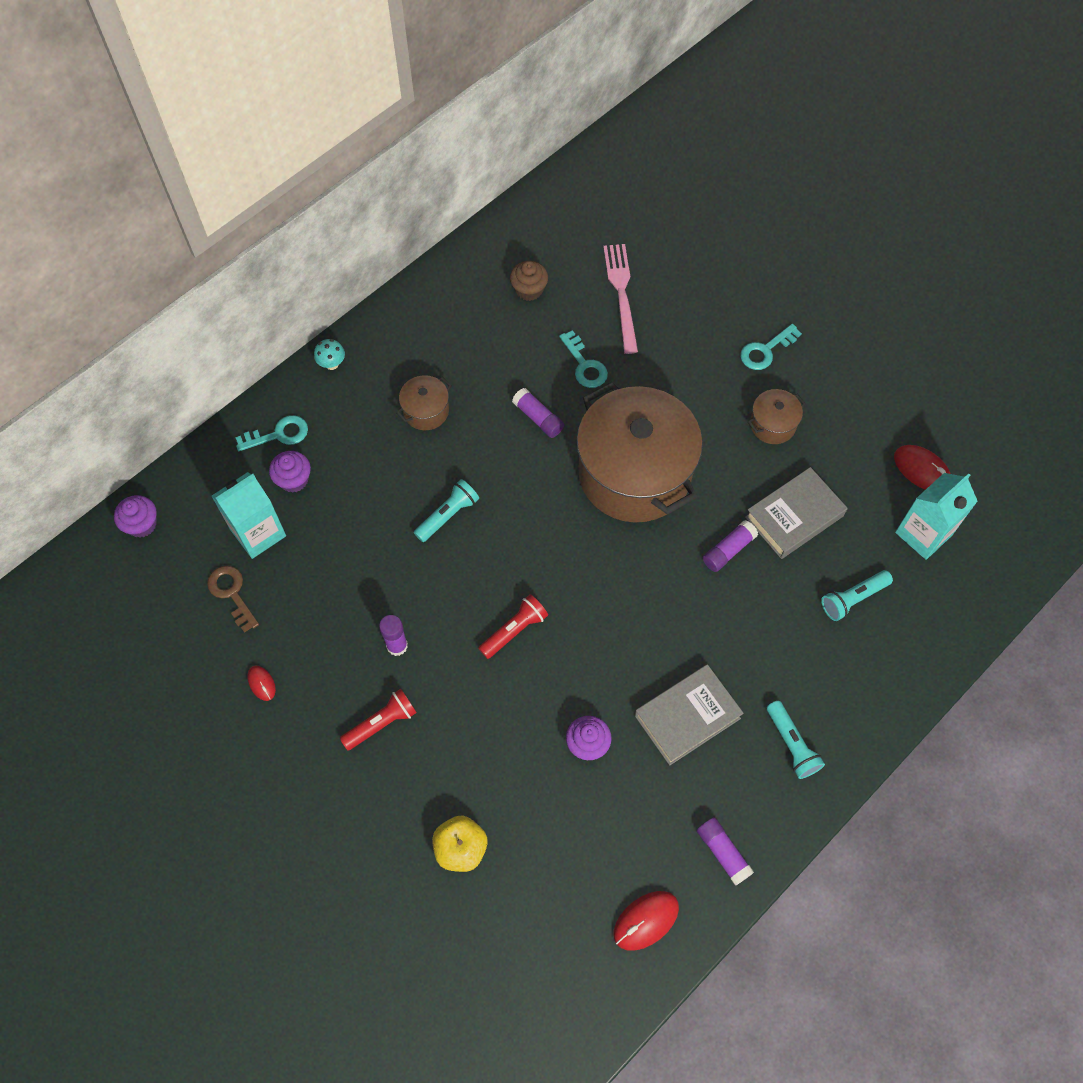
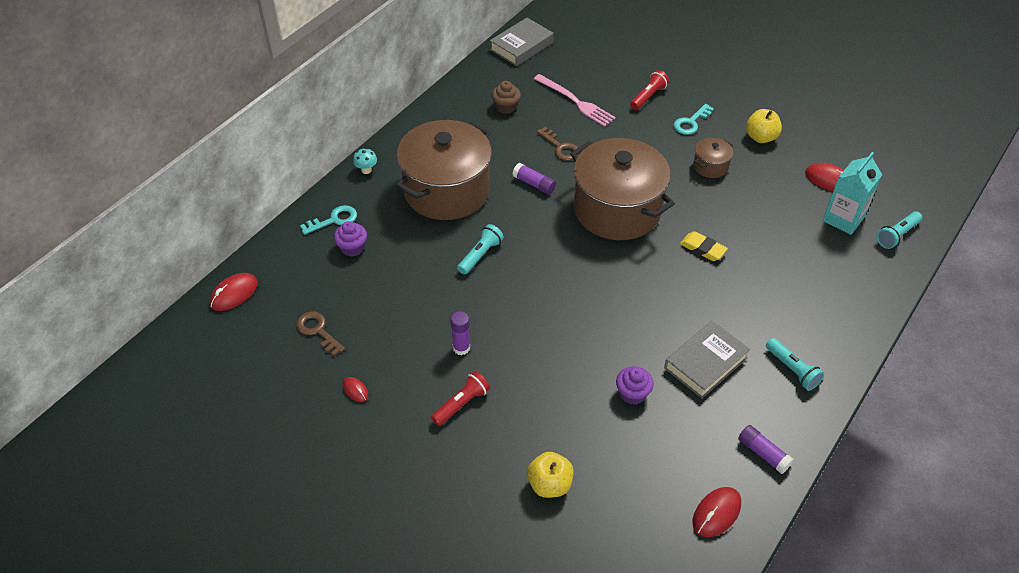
camera: 10 degrees left, 15 degrees down
(142, 524) = (234, 294): purple cupcake -> red mouse
(258, 533) = (331, 287): turquoise carton -> none
(426, 411) = (446, 190): brown pot -> brown pot, size x2.39
(514, 630) = (553, 324): red flashlight -> red flashlight (648, 96)
(585, 365) = (560, 147): turquoise key -> brown key
(621, 294) = (575, 101): pink fork -> pink fork turned 150 degrees clockwise
(728, 550) = (702, 249): purple glue stick -> yellow eraser
(794, 516) = (745, 221): grey book -> grey book (521, 46)
(852, 388) = (760, 137): none -> yellow apple
(853, 598) = (806, 267): turquoise flashlight -> turquoise flashlight (897, 235)

